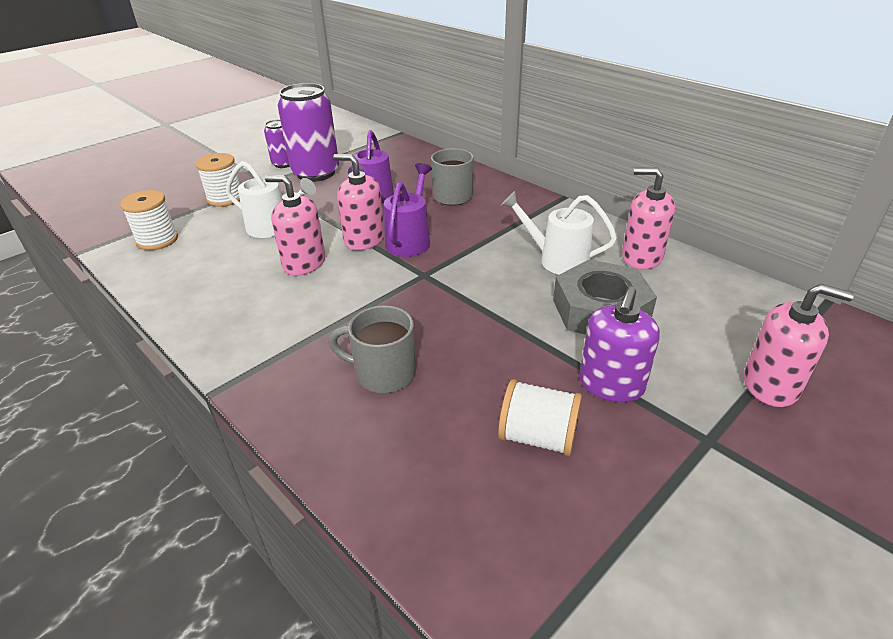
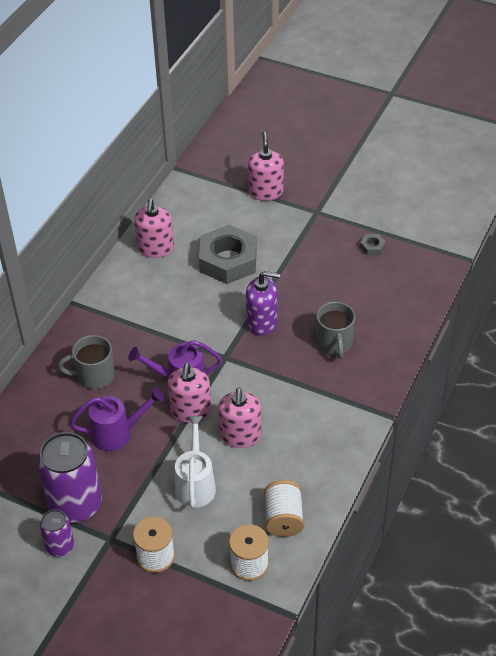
camera: 110 degrees left, 10 degrees up
(538, 437) = (347, 269): white spool -> white spool (283, 518)
(556, 260) = (176, 290): white watering can -> none
(588, 496) = (372, 247): none -> grey nut
(611, 385) = (295, 248): purple soap dispenser -> purple soap dispenser (262, 322)

